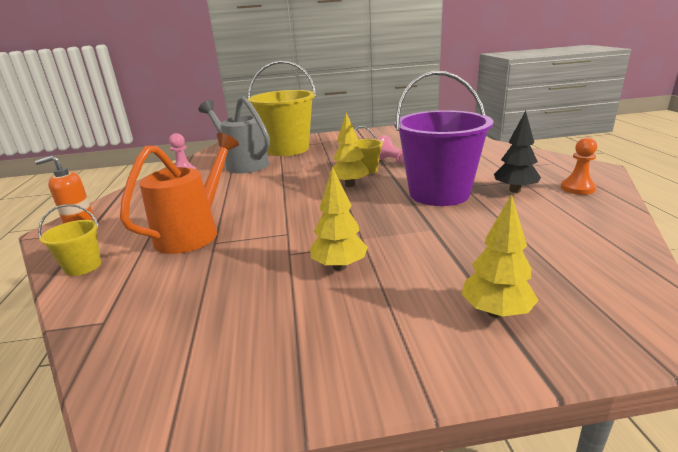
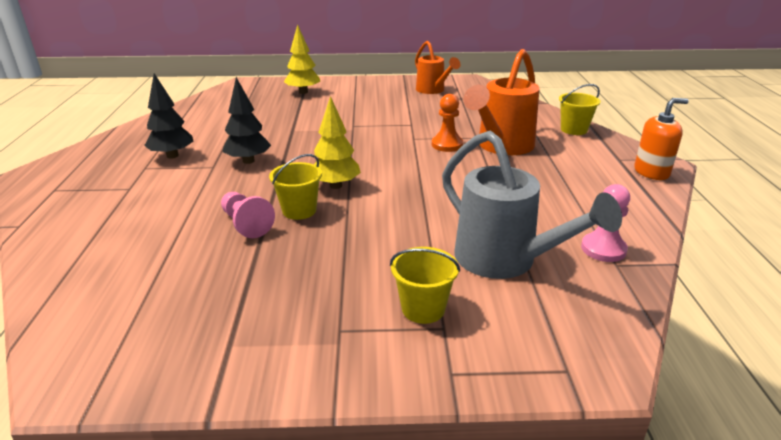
camera: 175 degrees left, 5 degrees up
(241, 350) = (432, 90): none -> orange watering can
(287, 149) = (423, 309): yellow bucket -> yellow bucket, size x0.44
(339, 266) = (376, 114): yellow tree -> none
(439, 193) = (248, 161): purple bucket -> black tree
(577, 188) = (114, 151): orange pawn -> orange pawn (447, 145)

